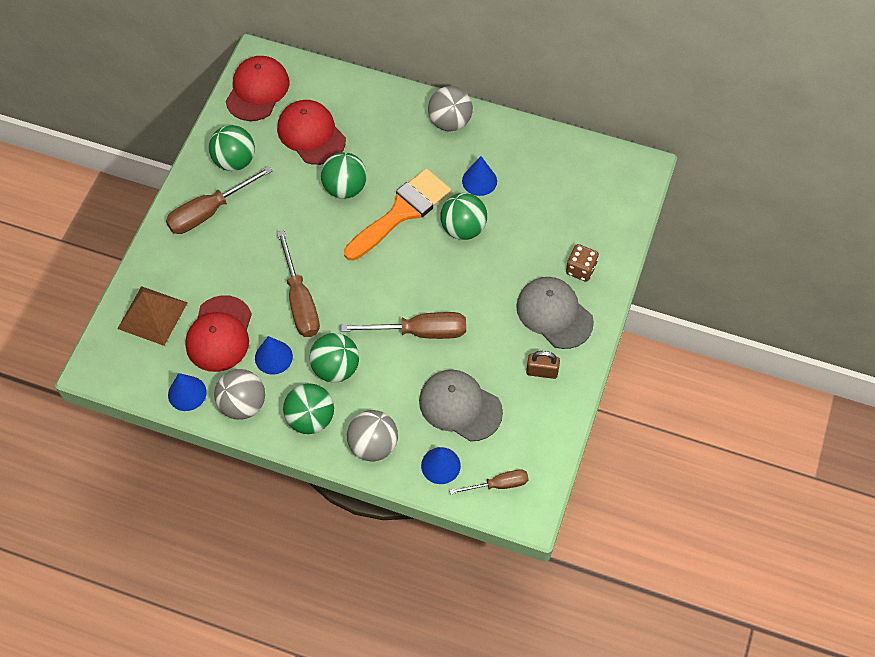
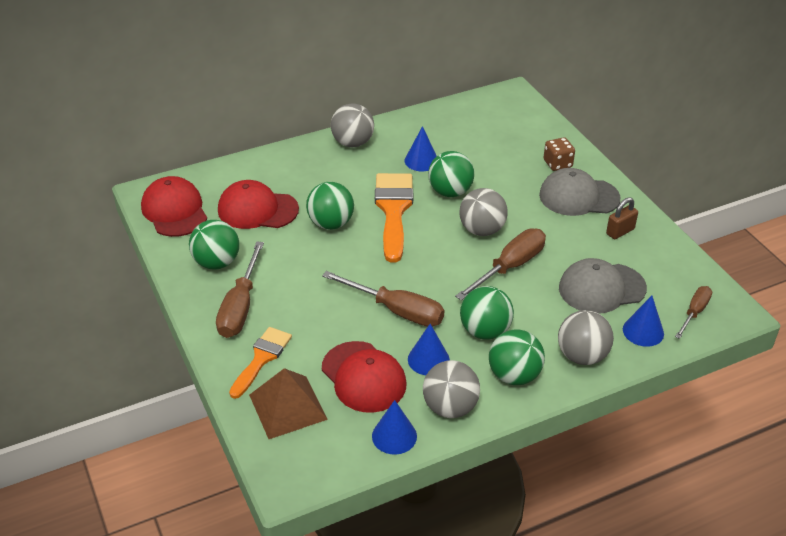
camera: 45 degrees left, 20 degrees down
(177, 265) = (261, 358): none -> orange brush
(441, 283) = (482, 230): none -> grey ball

